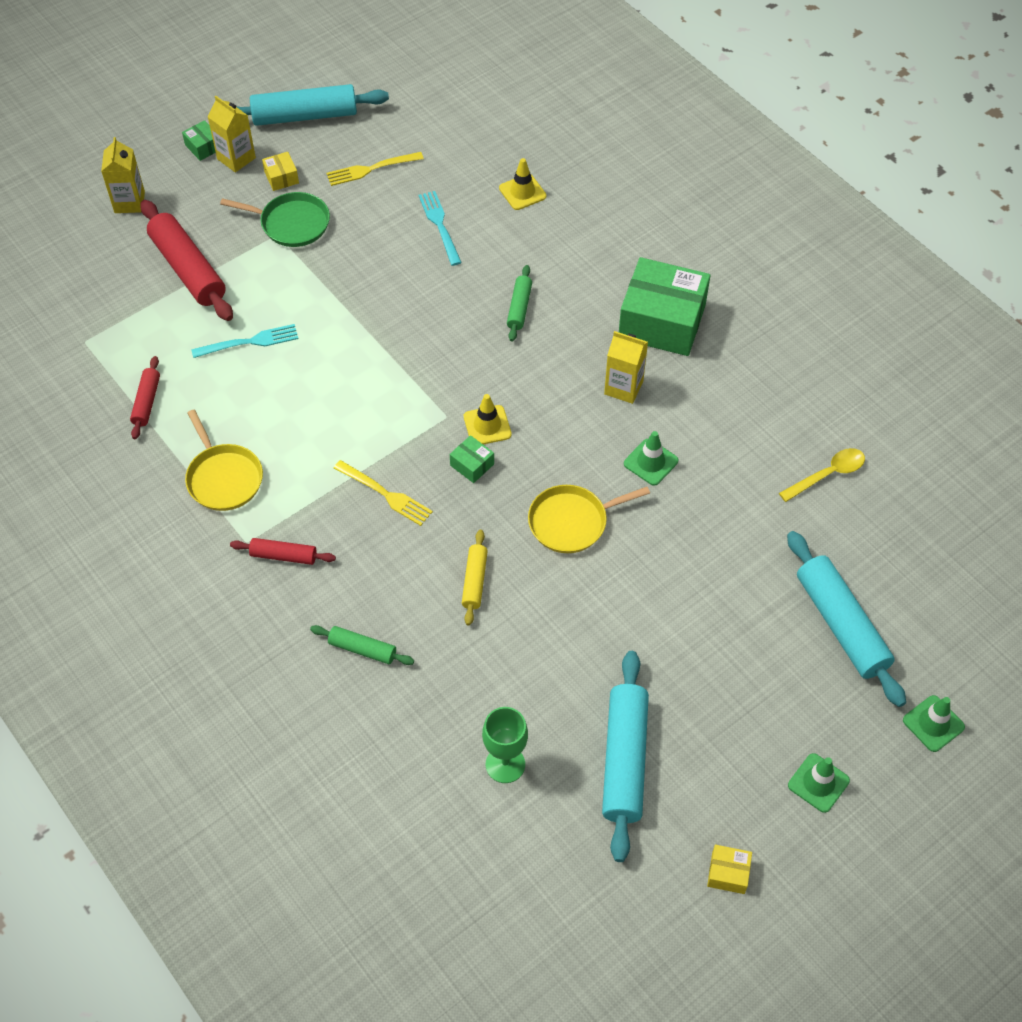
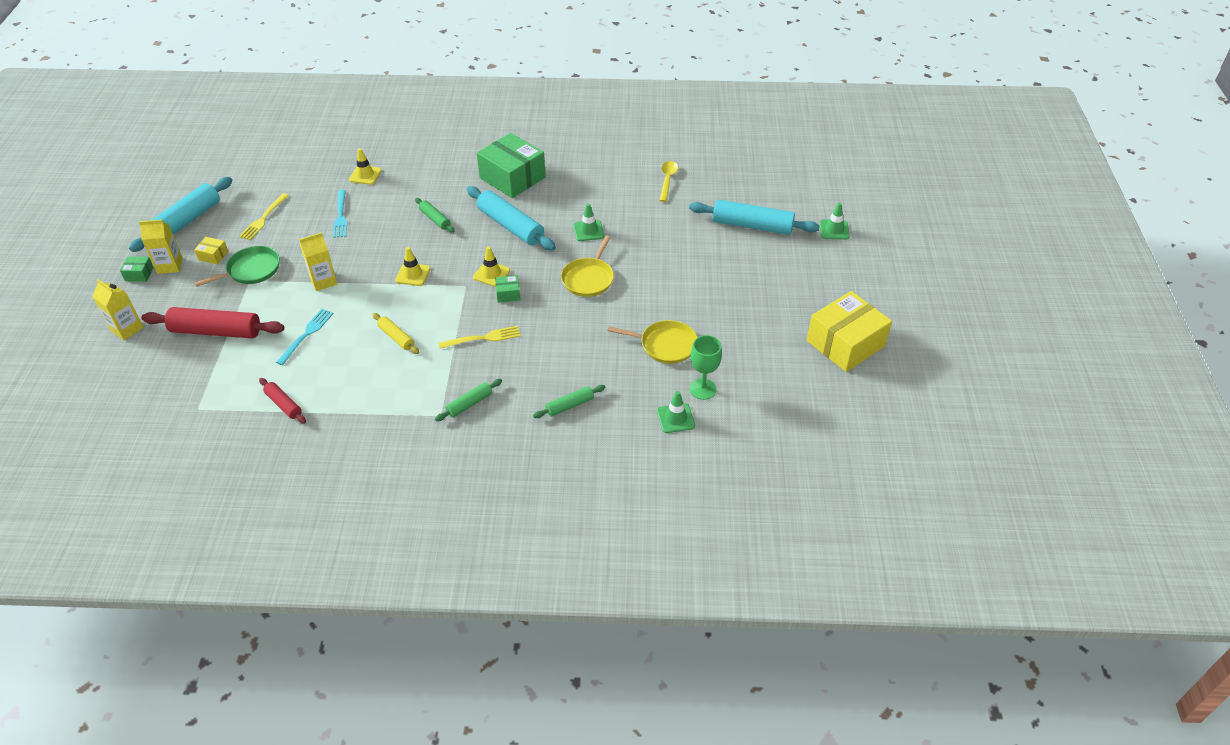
camera: 50 degrees left, 10 degrees down
(223, 478) = (384, 400): yellow pan -> yellow pan (665, 345)
(283, 555) = (469, 404): red rolling pin -> green rolling pin
(417, 358) = (413, 274): none -> yellow traffic cone
(440, 225) = (341, 216): turquoise fork -> turquoise fork turned 120 degrees counterclockwise
(475, 581) = (580, 335): yellow rolling pin -> yellow rolling pin (396, 337)
(623, 387) = (533, 213): yellow carton -> yellow carton (323, 281)
(624, 760) = (747, 343): turquoise rolling pin -> turquoise rolling pin (510, 226)
(662, 321) = (512, 178): green box -> green box turned 75 degrees clockwise
(728, 873) = (845, 344): yellow box -> yellow box, size x2.40
(818, 783) = (827, 284): green traffic cone -> green traffic cone (675, 418)

